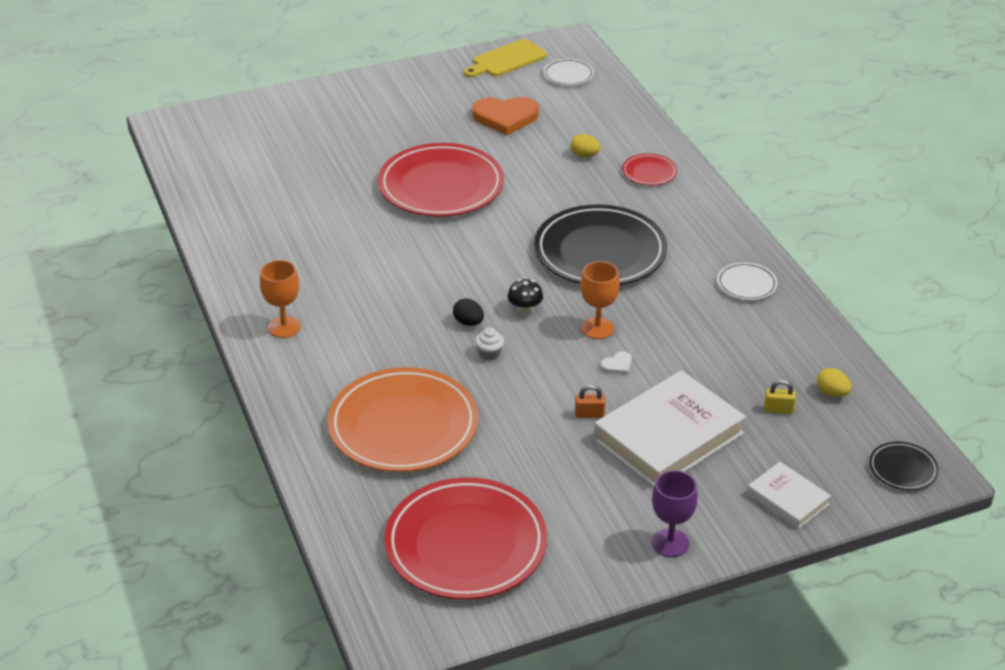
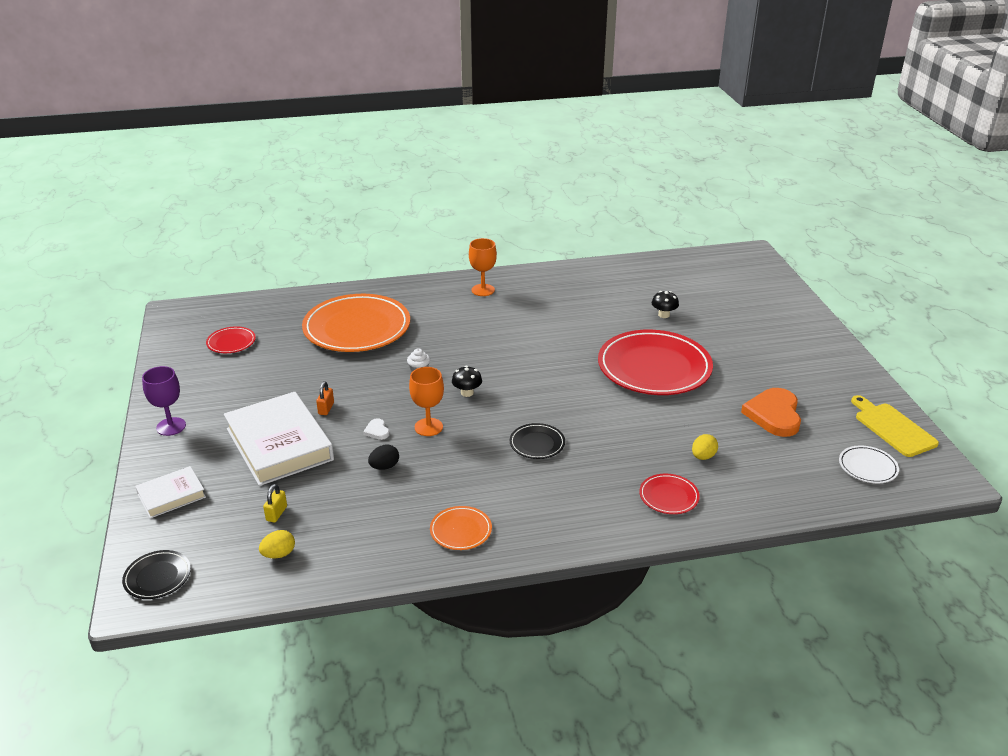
camera: 100 degrees right, 5 degrees down
(327, 183) = (664, 315): none -> black mushroom
(466, 544) = (231, 342): red plate -> red plate, size x0.44
(468, 322) = (460, 364): black egg -> black egg (384, 467)
(600, 252) = (537, 443): black plate -> black plate, size x0.44
(746, 284) = (461, 530): white plate -> orange plate

